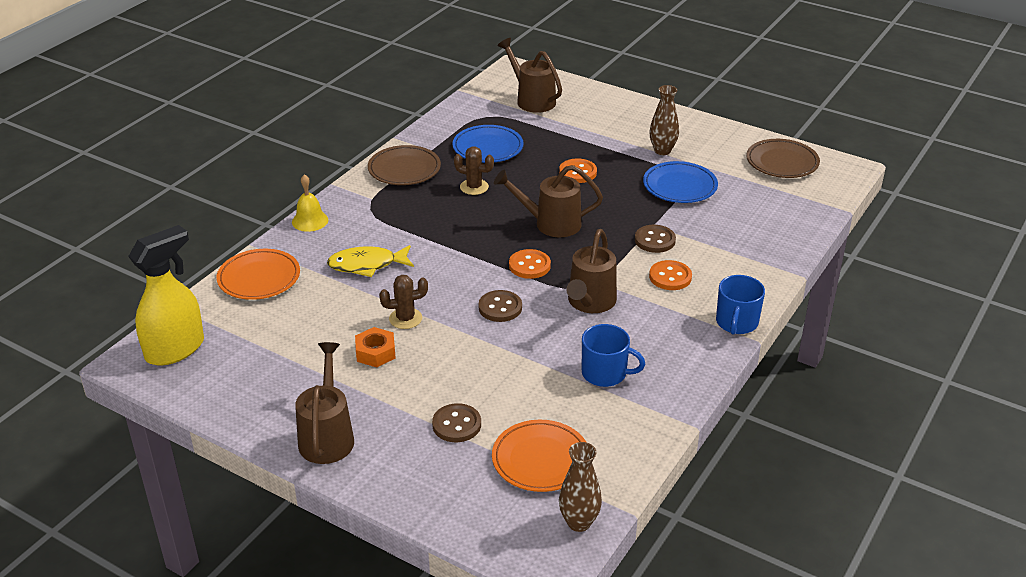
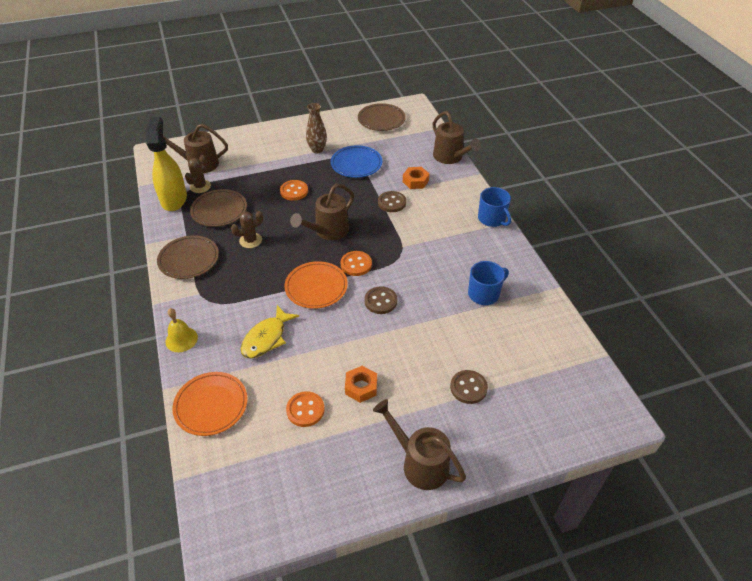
camera: 50 degrees left, 10 degrees up
(175, 349) = (235, 505): yellow spray bottle -> yellow spray bottle (174, 199)
(405, 318) = (343, 351): brown cactus -> brown cactus (200, 186)
(488, 148) = (219, 210): blue plate -> brown plate
(540, 459) = (532, 367): orange plate -> orange plate (316, 287)
(579, 522) = (597, 383): brown vase -> none
(589, 303) = (417, 262): brown watering can -> brown watering can (451, 158)
(670, 277) = (429, 217): orange button -> orange button (305, 410)
(715, 238) = (415, 181): none -> orange nut

